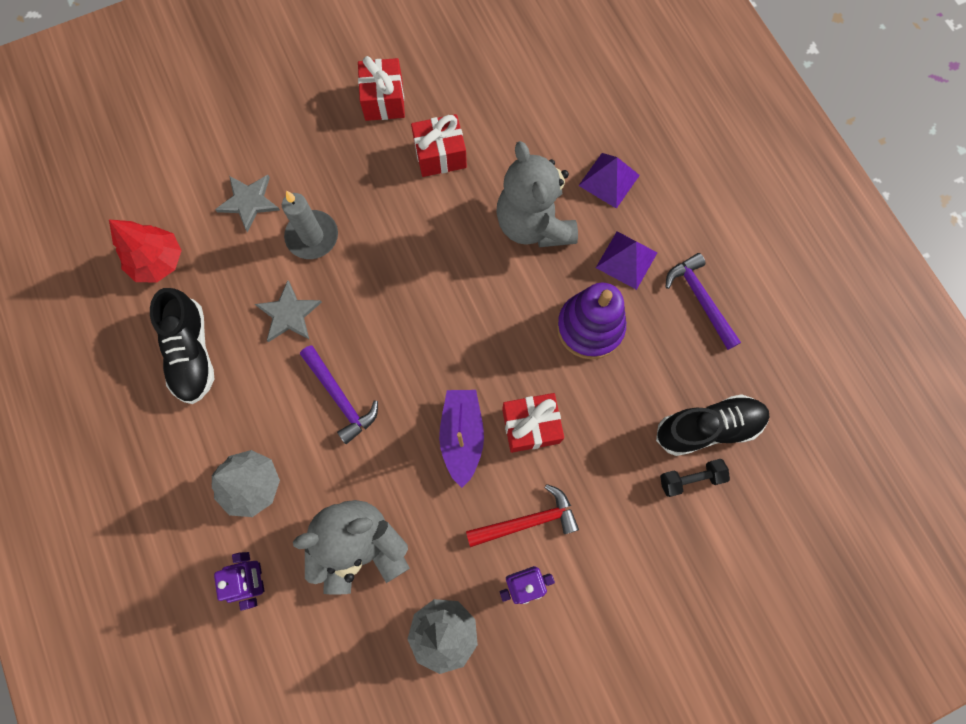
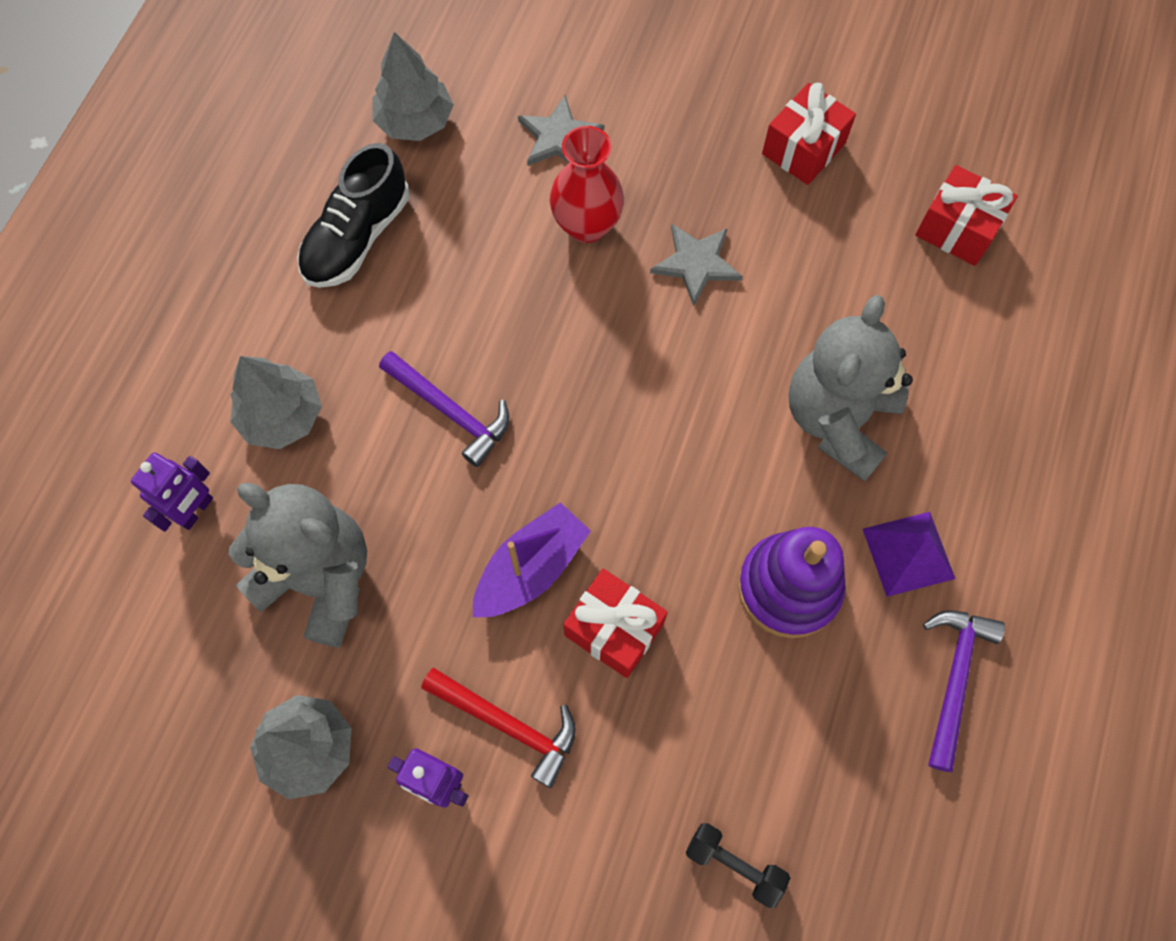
camera: 45 degrees right, 5 degrees down
(158, 261) = (415, 122): red tree -> grey tree
(289, 314) = (485, 282): grey star -> grey star (696, 263)
(312, 236) = (586, 225): grey candle -> red vase
(340, 397) = (450, 411): purple hammer -> purple hammer turned 60 degrees counterclockwise
(440, 155) = (807, 256): red gift -> red gift (957, 229)
(609, 180) = (978, 447): purple pyramid -> none
(708, 428) = (814, 829): black shoe -> none

